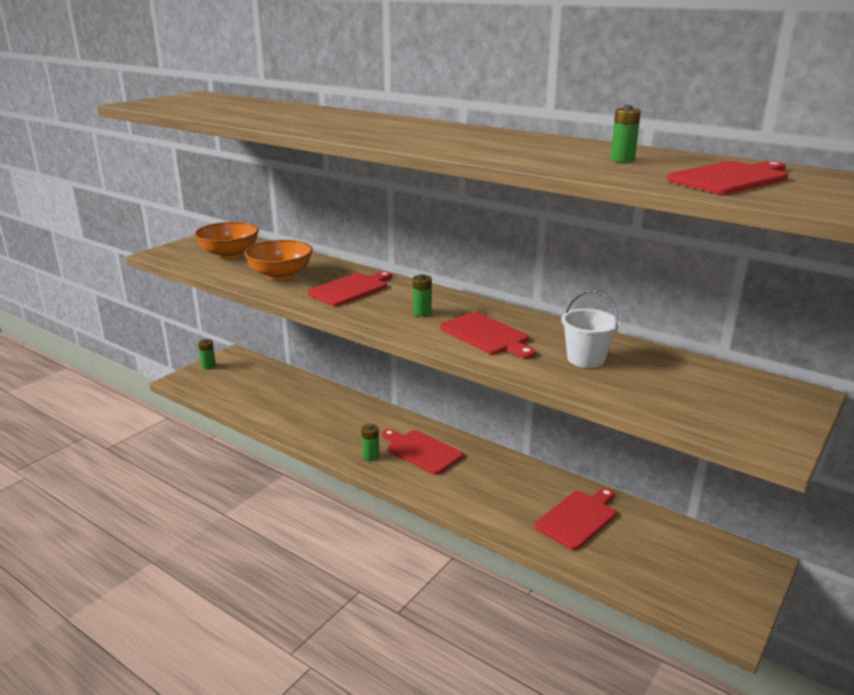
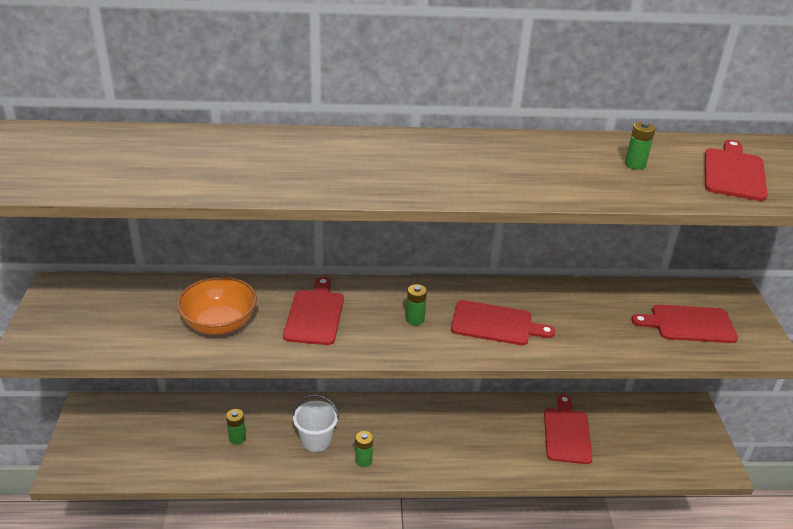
camera: 40 degrees left, 10 degrees up
(208, 366) = (76, 436): green battery -> green battery (237, 438)
(229, 254) = (117, 314): orange bowl -> none
(421, 451) = (398, 431): red cutting board -> red cutting board (689, 324)
(586, 359) = (588, 318): white bucket -> white bucket (316, 440)

